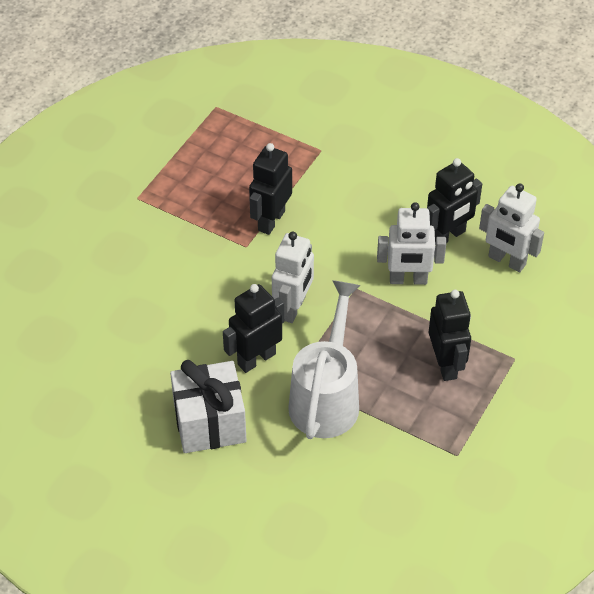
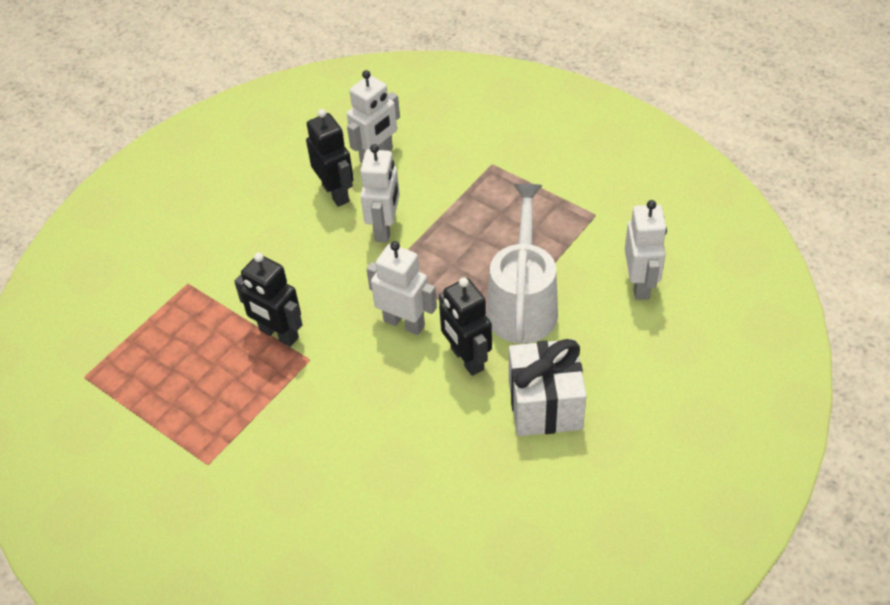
camera: 80 degrees left, 0 degrees up
(326, 398) = (522, 304): white watering can -> white watering can turned 75 degrees clockwise
(365, 497) = (640, 284): none -> white robot
(446, 364) = (493, 211): black robot -> none

